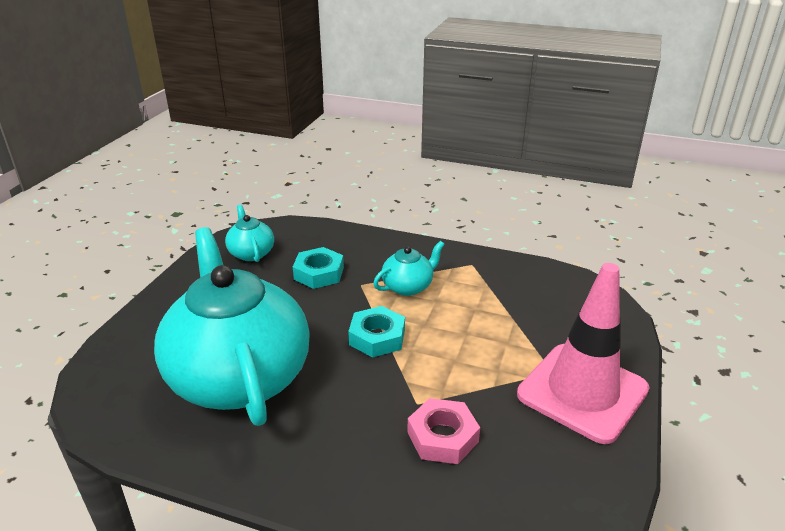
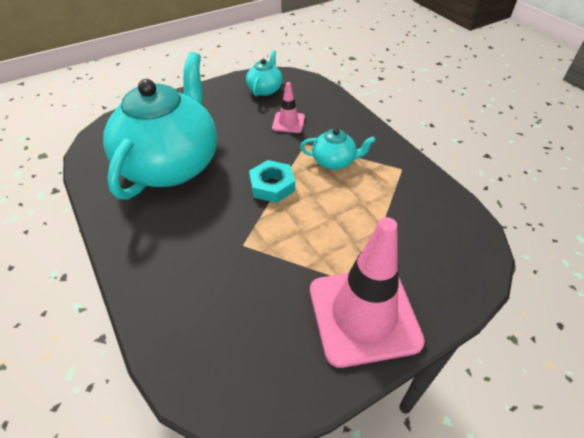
camera: 40 degrees right, 15 degrees up
(319, 273) = (288, 122): turquoise nut -> pink traffic cone
(442, 437) = (231, 277): pink nut -> none

